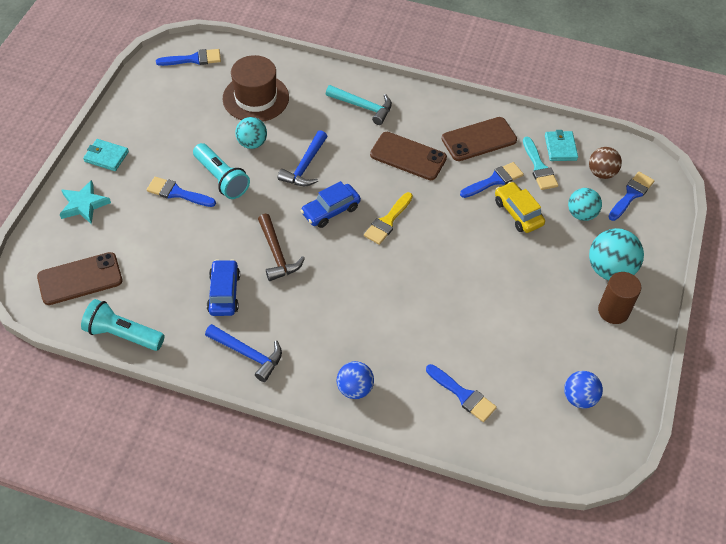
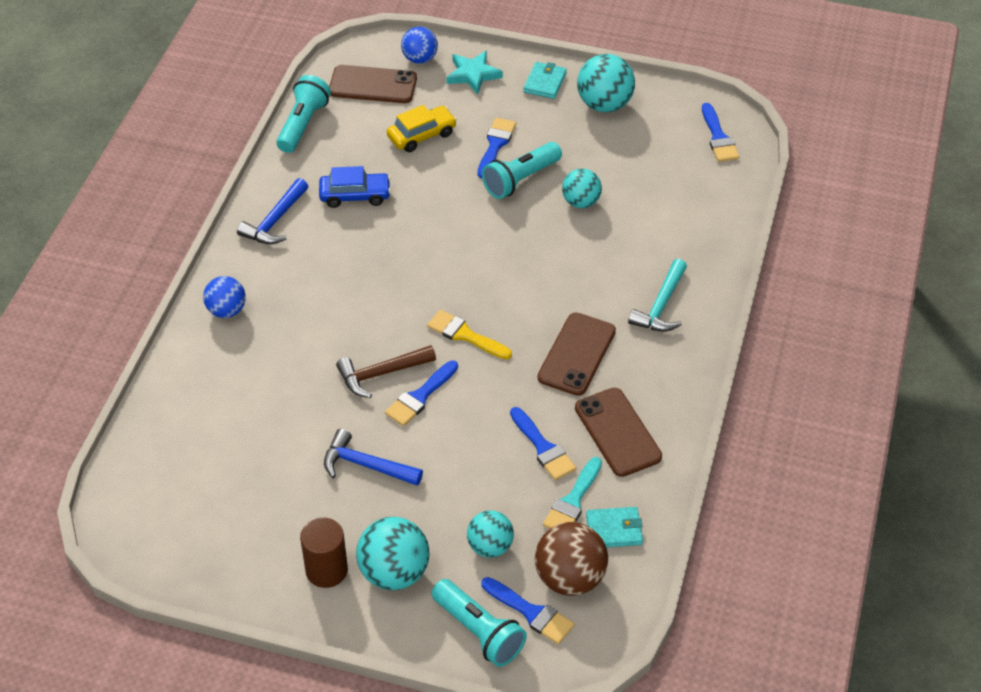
camera: 90 degrees right, 5 degrees down
(80, 279) = (373, 85): brown phone -> brown phone turned 60 degrees counterclockwise
(142, 121) = (604, 104): none -> turquoise ball
(256, 98) = (659, 200): brown hat -> none
(277, 254) = (410, 235): brown hammer -> brown hammer (381, 374)
(305, 166) = (548, 253): blue hammer -> blue hammer (365, 465)
(331, 210) = (478, 280): blue car -> none
(463, 395) = (212, 407): blue brush -> blue brush (420, 396)
(518, 213) = (487, 472): yellow car -> yellow car (421, 135)
(539, 167) = (572, 501): turquoise brush -> turquoise brush turned 45 degrees counterclockwise
(579, 398) = (199, 522): blue ball -> blue ball (420, 59)
(601, 173) = (570, 578): brown ball -> brown ball, size x1.53
(650, 223) = (479, 631): none -> turquoise flashlight

